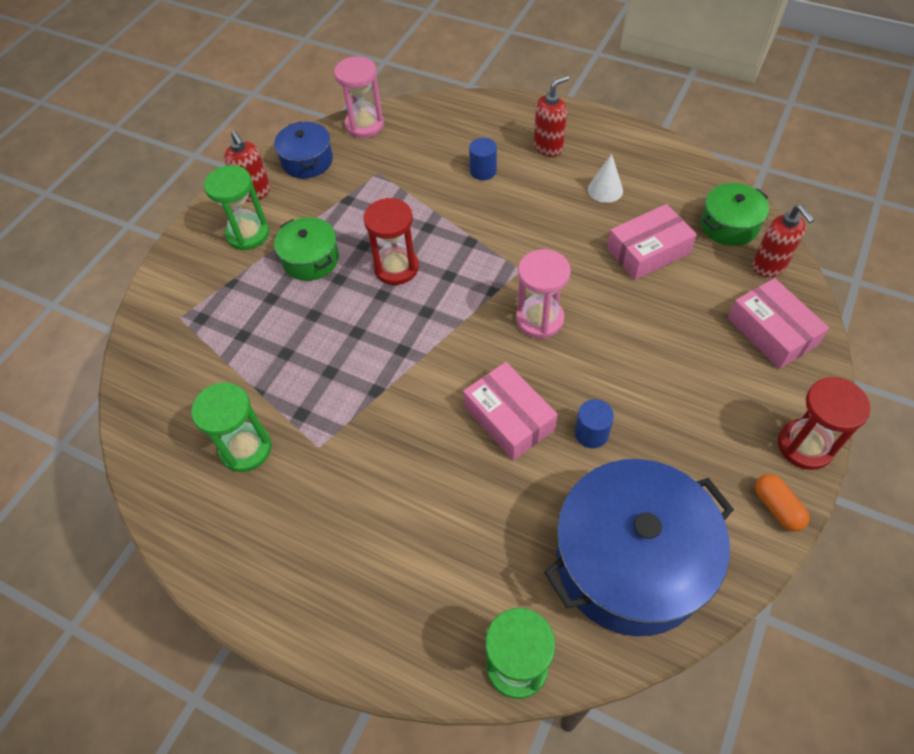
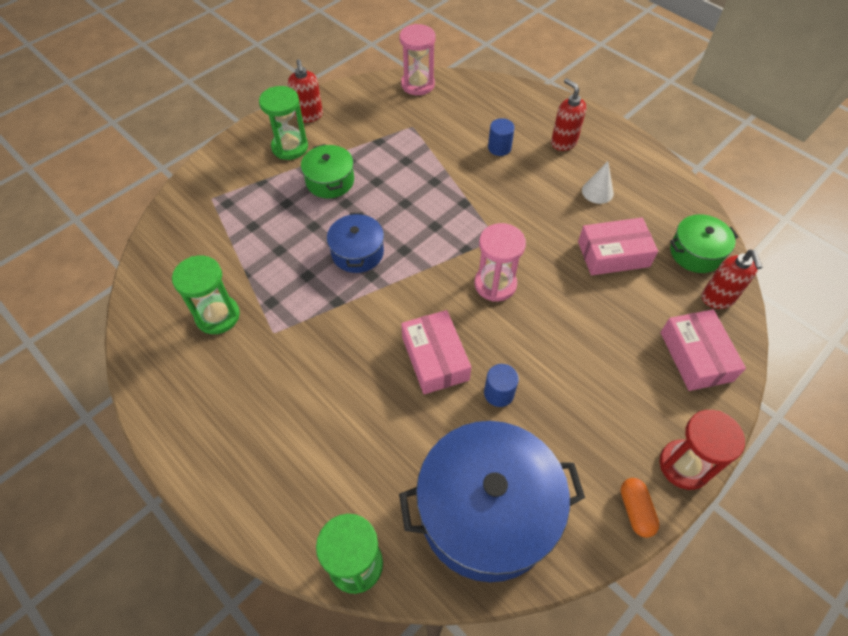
camera: 15 degrees right, 0 degrees up
(307, 161) = (360, 101): blue pot -> blue pot (357, 252)
(396, 268) = (395, 207): red hourglass -> none
(548, 147) = (563, 142): red soap dispenser -> red soap dispenser turned 105 degrees counterclockwise

